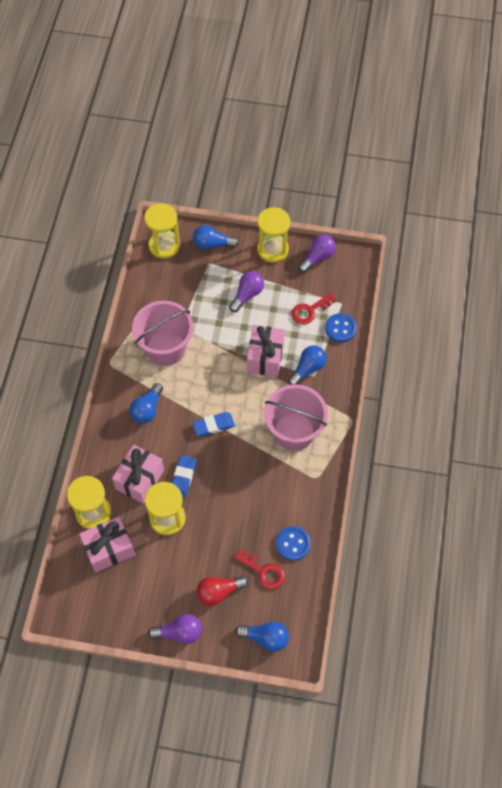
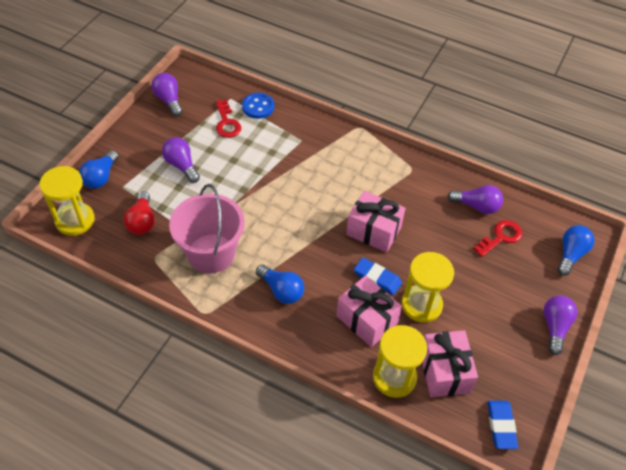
camera: 75 degrees left, 10 degrees down
(213, 425) = (325, 235): blue eraser -> blue eraser (501, 426)
(219, 592) = (515, 280): red light bulb -> red light bulb (142, 221)
(265, 357) = (263, 171): pink gift -> pink gift (373, 231)
(272, 249) = (138, 130): yellow hourglass -> none
(293, 544) = (476, 206): blue button -> purple light bulb
(294, 432) = (357, 172): pink bucket -> none
(308, 369) = (291, 143): blue light bulb -> none

